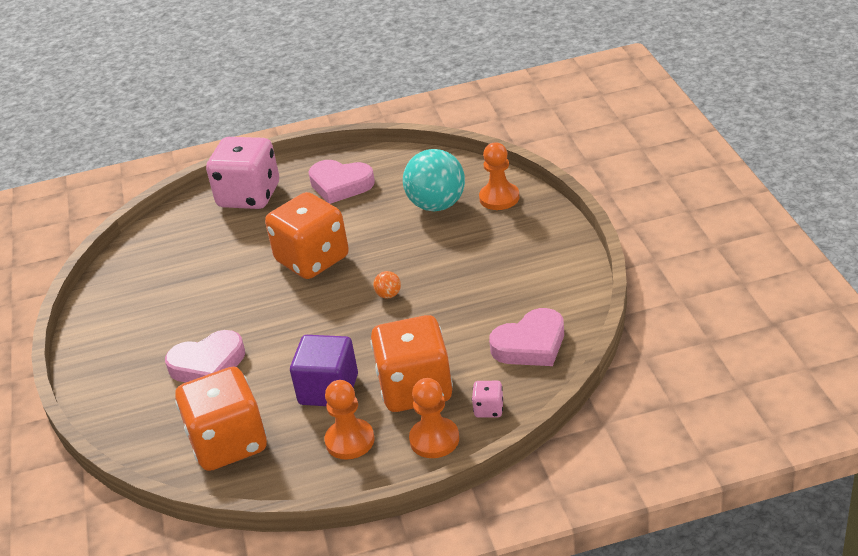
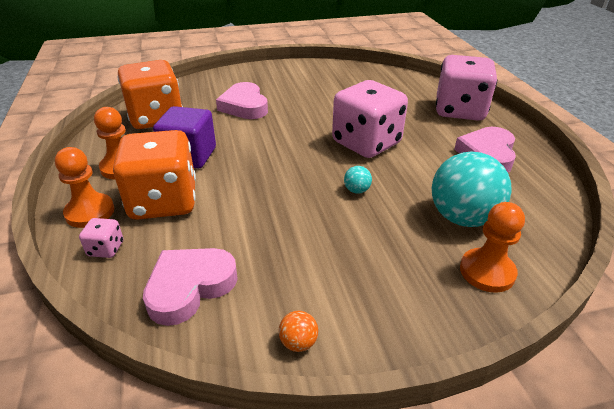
camera: 85 degrees right, 0 degrees up
(312, 259) = (366, 143): orange dice -> pink dice
(388, 295) = (306, 185): orange ball -> orange ball (298, 342)
(398, 263) = (356, 190): none -> turquoise ball
(530, 344) = (189, 287): pink heart -> pink heart turned 75 degrees clockwise

